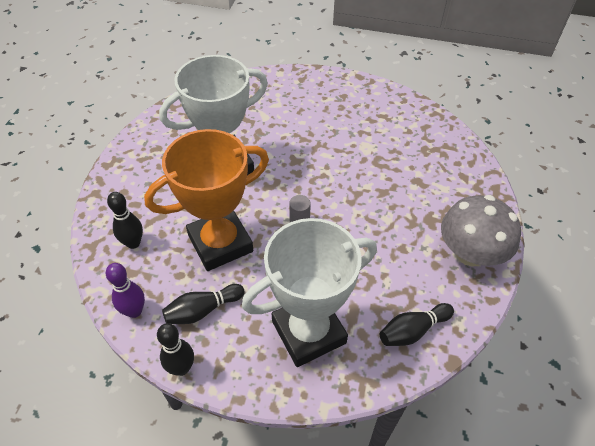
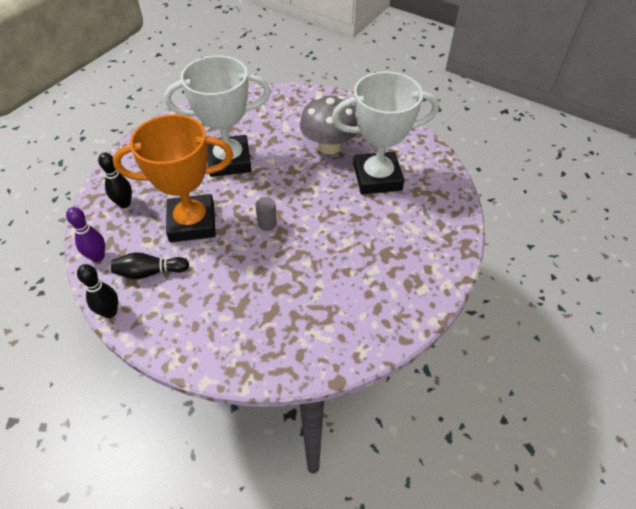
camera: 20 degrees right, 0 degrees up
(308, 332) = (225, 316): white trophy -> white trophy (377, 178)
(412, 330) = (316, 343): black bowling pin -> none
(470, 253) = (407, 293): grey mushroom -> grey mushroom (329, 146)

